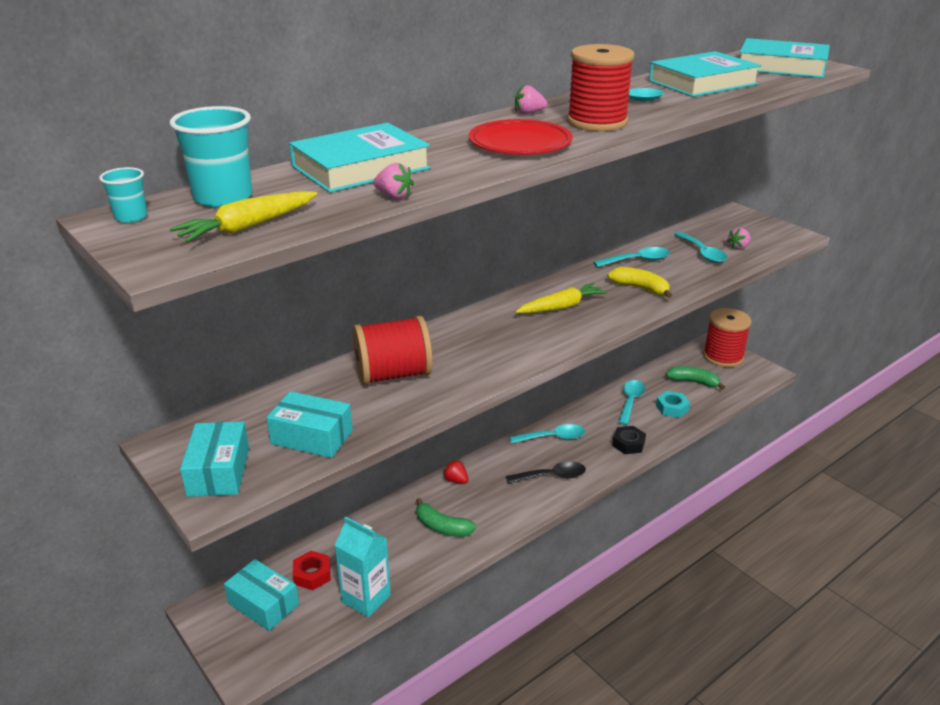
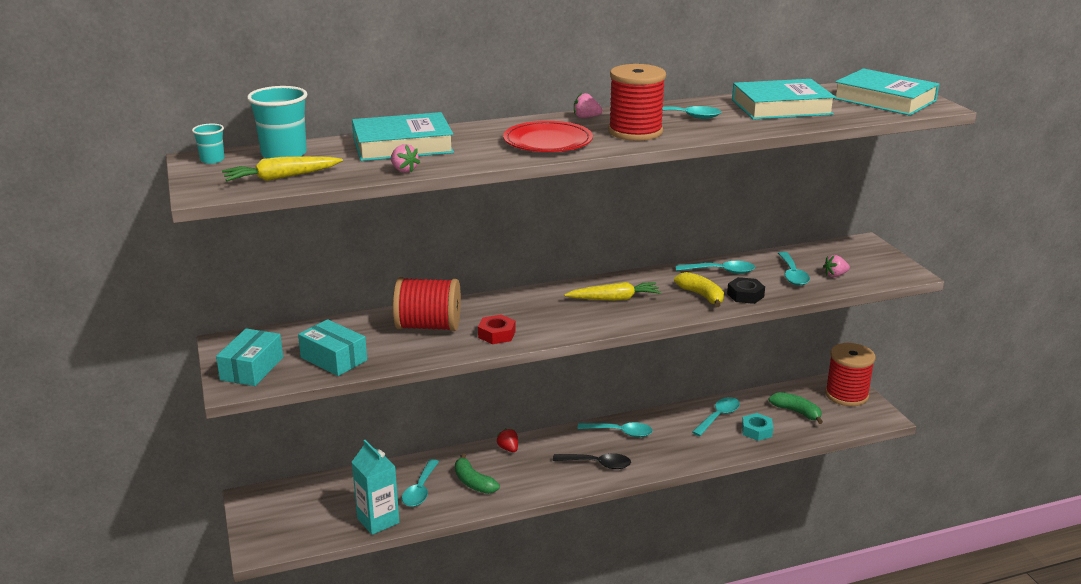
camera: 20 degrees right, 5 degrees down
(263, 604) = (296, 505): turquoise box -> none
(312, 574) = (346, 493): red nut -> red nut (496, 334)
(391, 550) = (420, 490): none -> turquoise spoon
(628, 444) = (690, 453): black nut -> black nut (745, 295)

